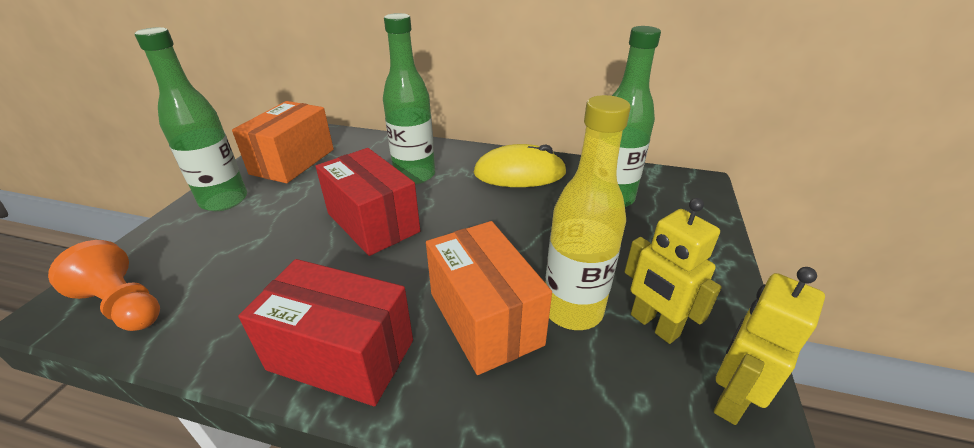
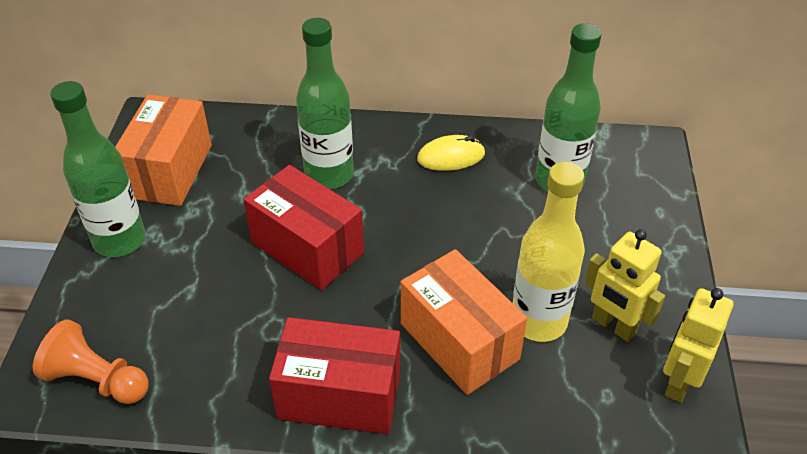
camera: 10 degrees left, 10 degrees up
(519, 173) = (451, 156): yellow mouse -> yellow mouse, size x0.64

